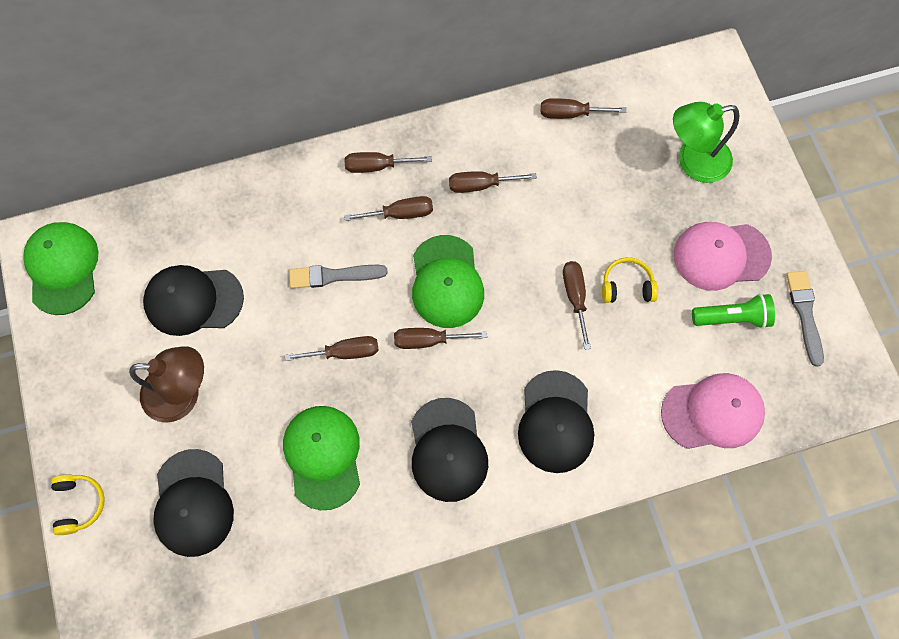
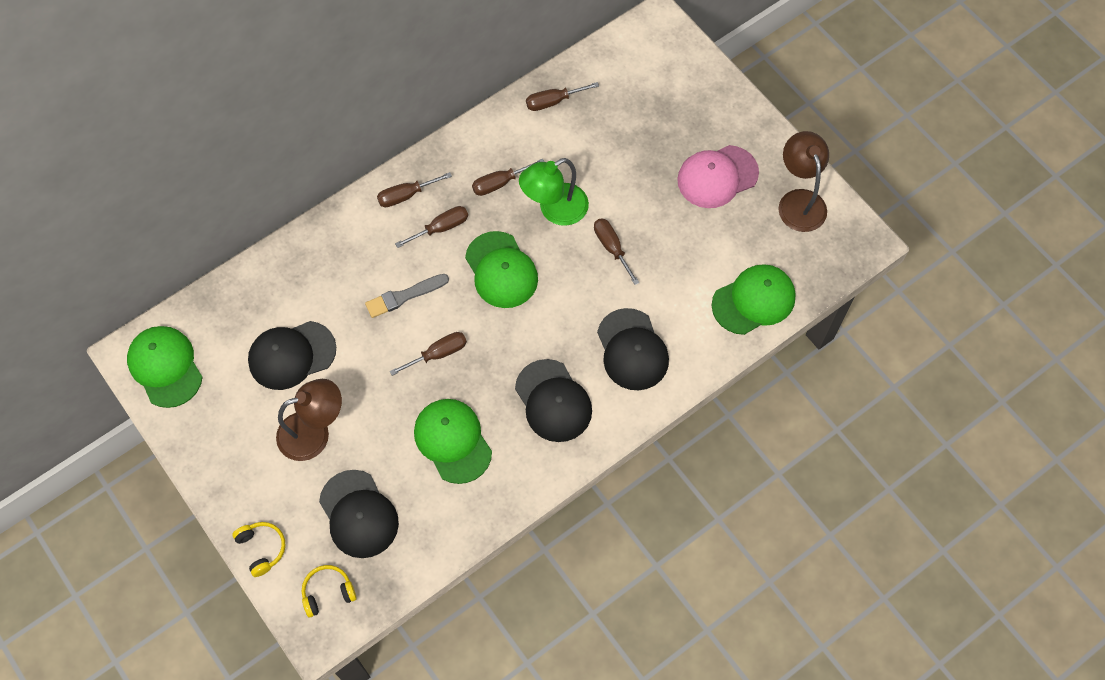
camera: 20 degrees left, 5 degrees down
(428, 340) = (504, 321): brown screwdriver -> none
(627, 286) = (650, 225): yellow headphones -> yellow headphones (328, 592)
(693, 161) = (668, 109): green lamp -> green lamp (554, 210)
(712, 412) = (754, 300): pink cap -> green cap
(732, 317) = (743, 222): green flashlight -> none
(804, 314) = (799, 201): grey brush -> brown lamp

